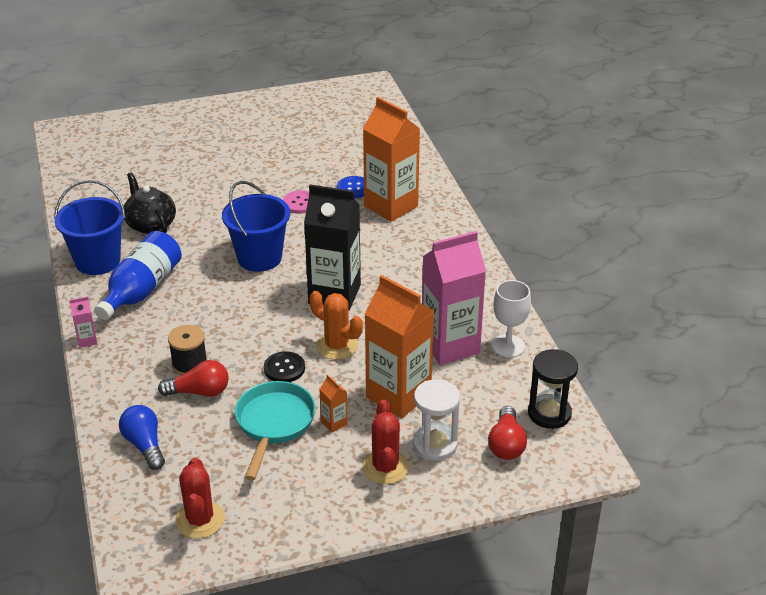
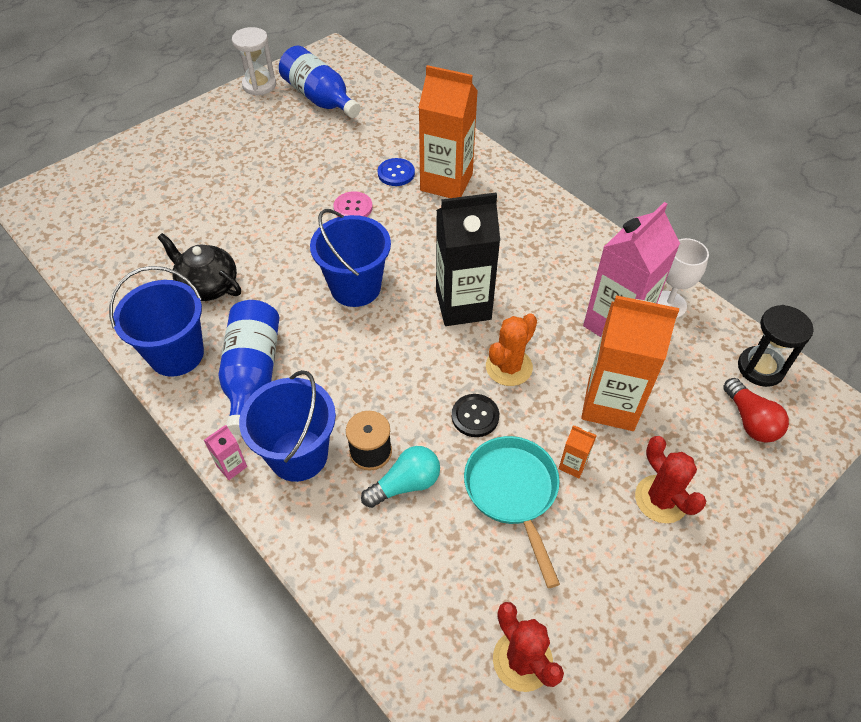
camera: 25 degrees left, 15 degrees up
(137, 349) = (298, 455): none -> blue bucket
(145, 445) = (392, 584): blue light bulb -> none
(199, 392) = (405, 484): red light bulb -> turquoise light bulb
(333, 117) = (320, 98): none -> blue bottle
(337, 346) = (509, 367): orange cactus -> orange cactus turned 60 degrees counterclockwise
(435, 445) = (687, 450): white hourglass -> white hourglass (259, 85)

